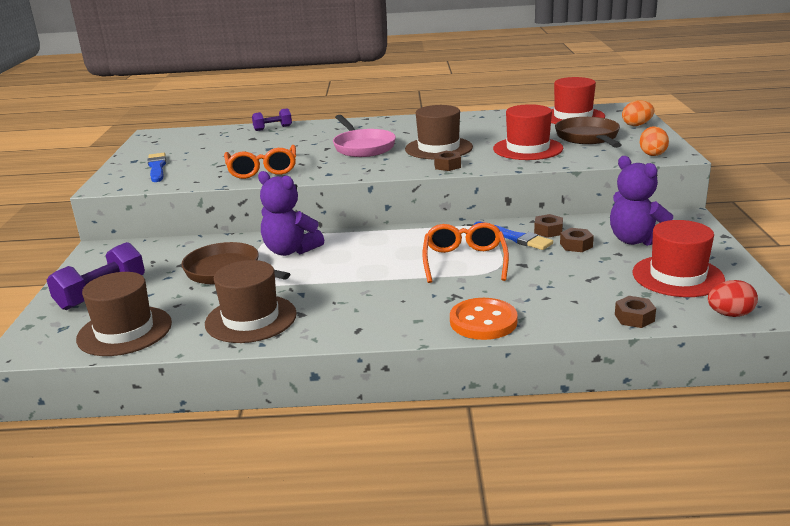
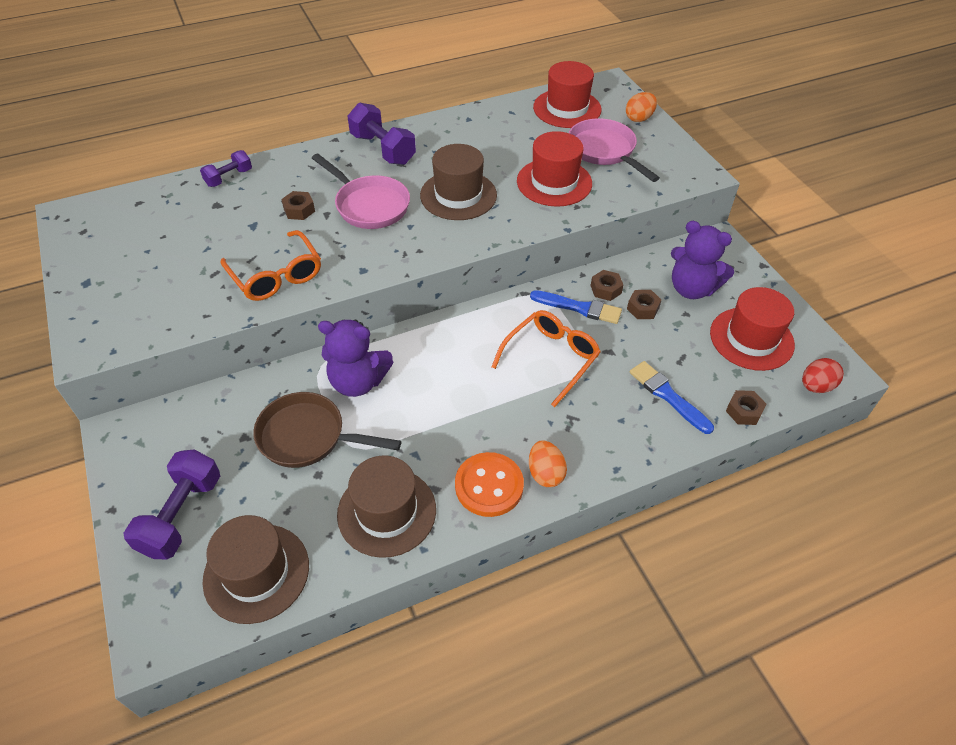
camera: 25 degrees left, 25 degrees up
(157, 167) = (131, 293): blue brush -> blue brush (668, 395)
(398, 124) = (383, 149): none -> purple dumbbell
(447, 166) = (488, 231): brown nut -> brown nut (299, 210)
(464, 261) = (551, 358): orange glasses -> orange glasses turned 60 degrees clockwise
(483, 321) = (618, 452): orange button -> orange button (489, 486)
(588, 138) = (604, 151): brown pan -> pink pan
(652, 154) = (680, 175): orange egg -> orange egg (545, 473)

